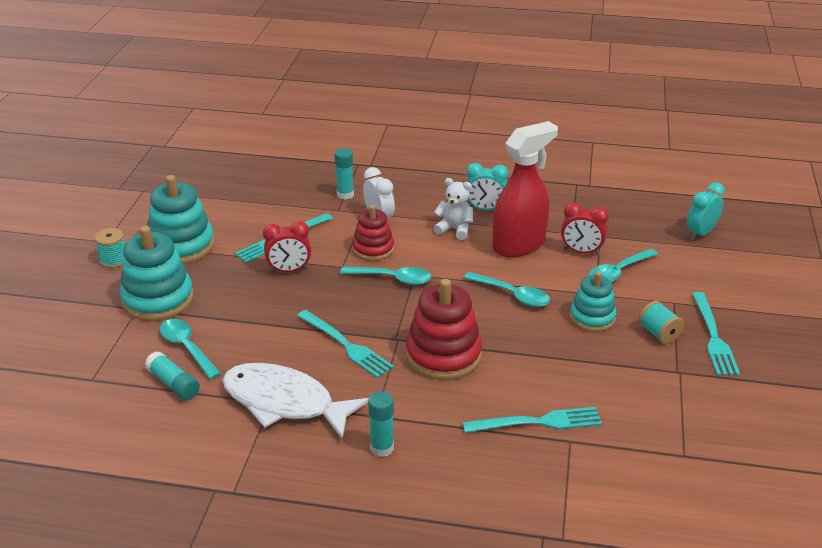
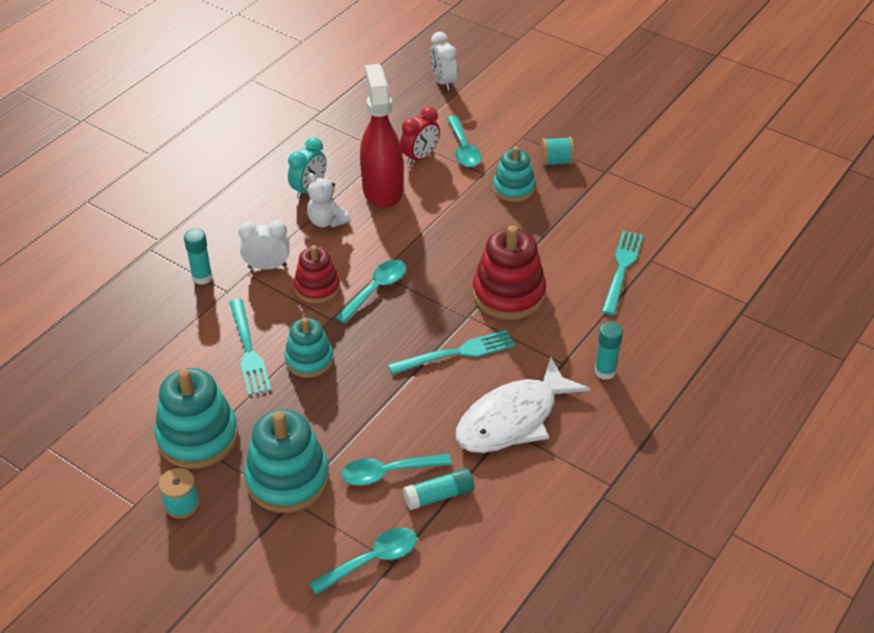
camera: 65 degrees left, 10 degrees up
(289, 270) = (309, 360): red clock -> turquoise stacking toy
(454, 229) = (327, 221): white teddy bear -> white teddy bear turned 90 degrees counterclockwise
(512, 295) = (453, 222): turquoise spoon -> turquoise spoon (372, 560)
(701, 233) = (443, 82): turquoise clock -> white clock
(714, 337) = (578, 136): turquoise fork -> none

